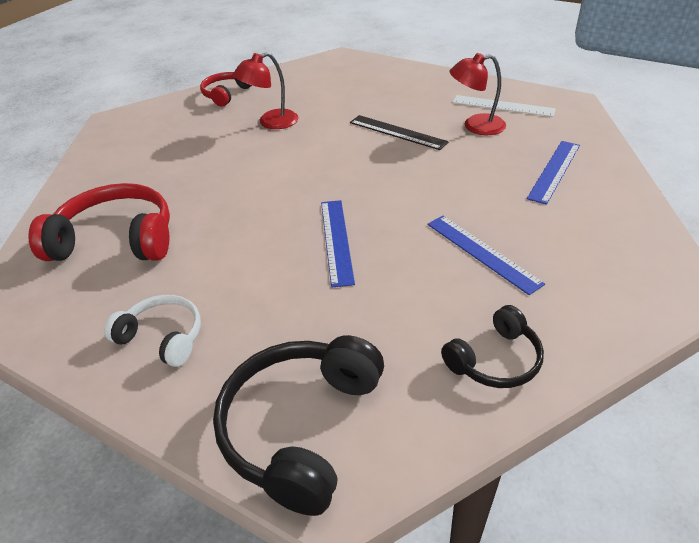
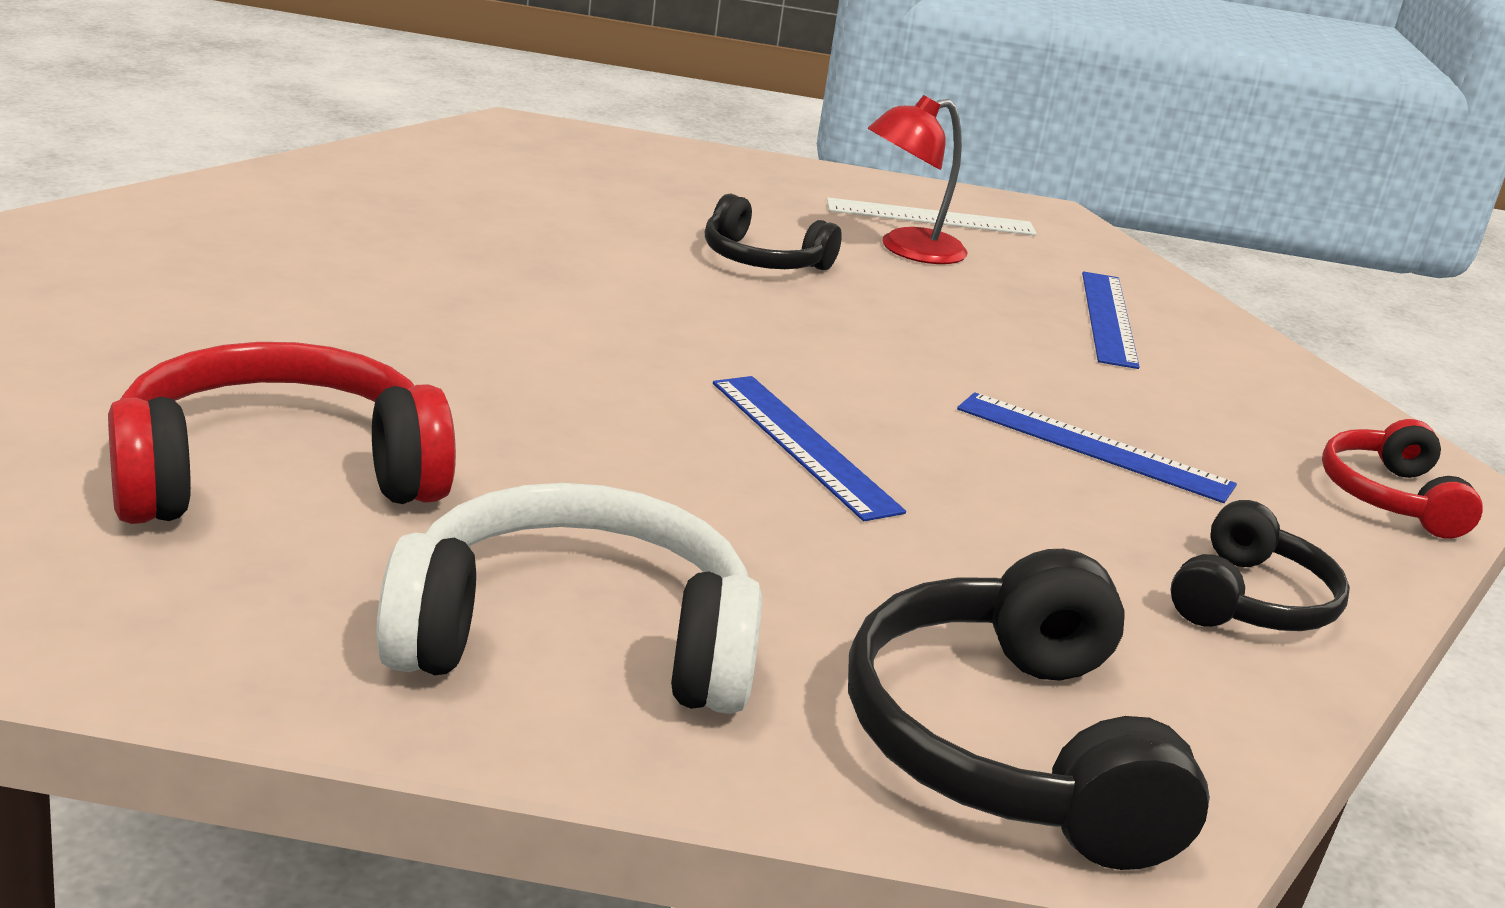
camera: 30 degrees left, 15 degrees down
(163, 337) = (576, 640): white headphones -> white headphones, size x1.70
(226, 94) = (296, 188): red headphones -> red headphones (1389, 497)
(271, 122) = (461, 243): red lamp -> none
(397, 132) = (762, 260): black ruler -> black headphones

